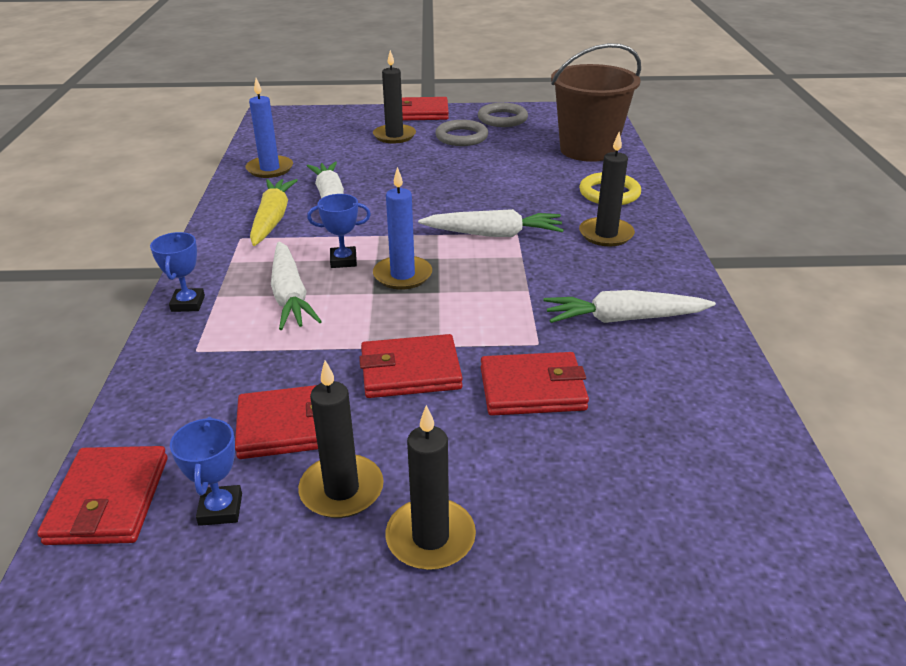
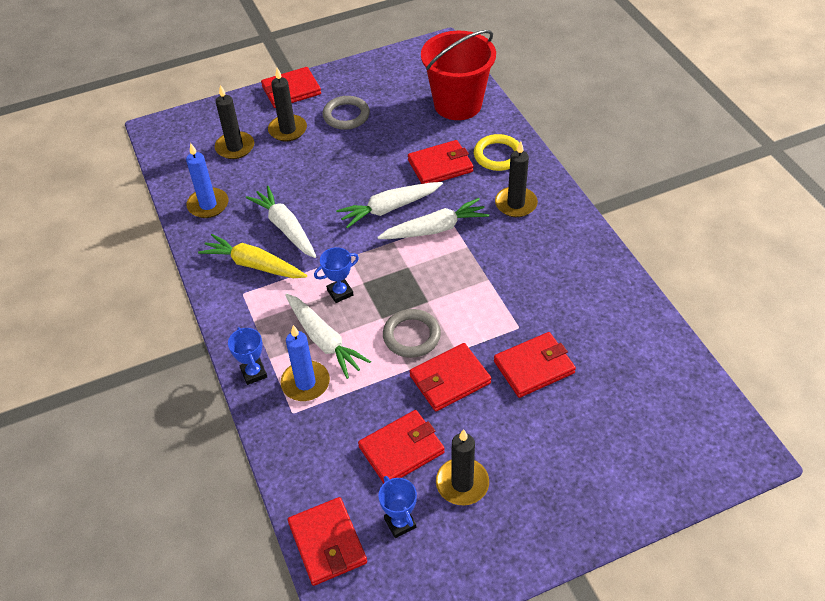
camera: 20 degrees left, 15 degrees up
(272, 219) = (254, 265): yellow carrot -> yellow carrot turned 45 degrees counterclockwise
(402, 275) = (393, 293): blue candle -> blue candle (305, 383)
(430, 537) = (531, 495): black candle -> black candle (235, 147)
(502, 119) = (367, 80): grey ring -> grey ring (411, 336)
(536, 189) = (440, 166): none -> red wallet
(588, 150) = (458, 104): brown bucket -> red bucket
(623, 319) = (563, 286): white carrot -> white carrot (389, 208)

